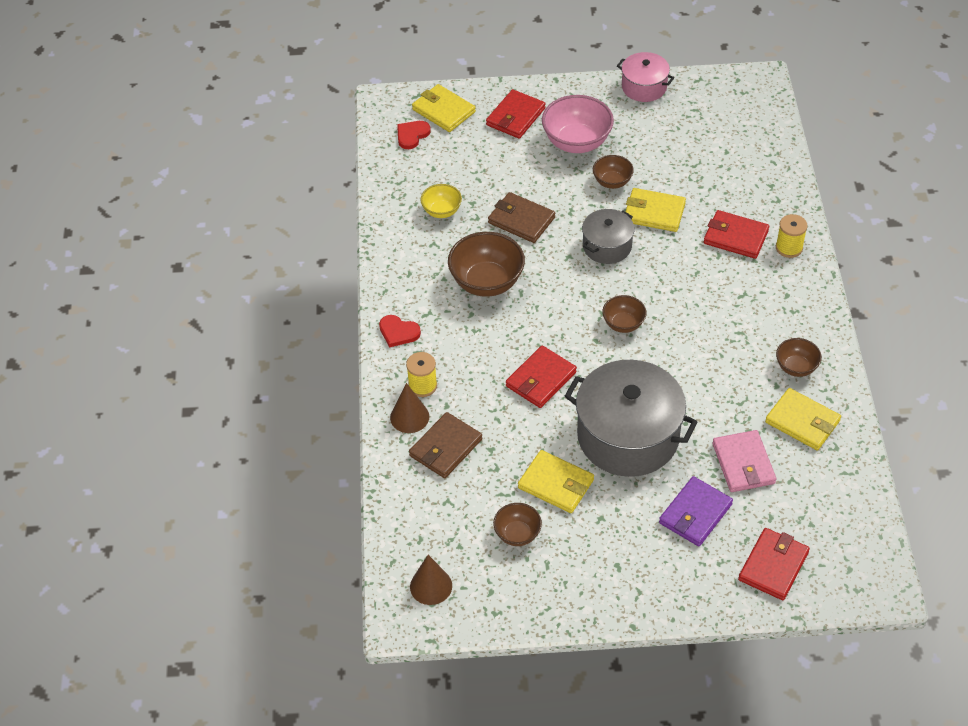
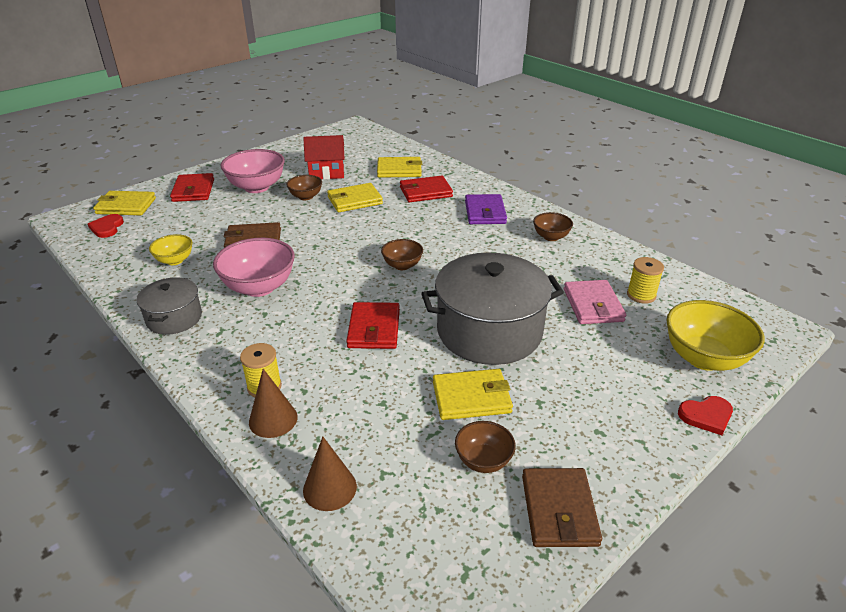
camera: 40 degrees left, 15 degrees down
(398, 332) = (201, 357): red heart -> red heart (706, 416)
(431, 586) = (449, 574): brown cone -> brown cone (329, 488)
(446, 447) = (336, 425): brown wallet -> brown wallet (559, 510)
(486, 282) = (259, 287): brown bowl -> pink bowl
(607, 246) = (339, 229): grey pot -> grey pot (174, 318)
(644, 87) = (279, 149): pink pot -> none
(661, 153) = (326, 173): none -> red house
(695, 513) = (605, 355): purple wallet -> purple wallet (485, 212)
(743, 463) = (593, 305): pink wallet -> pink wallet turned 45 degrees clockwise
(773, 566) = (704, 358): red wallet -> yellow bowl
(789, 248) = (466, 184): yellow spool -> yellow spool (641, 295)
(802, 421) = (595, 262): yellow wallet -> yellow wallet (399, 170)

